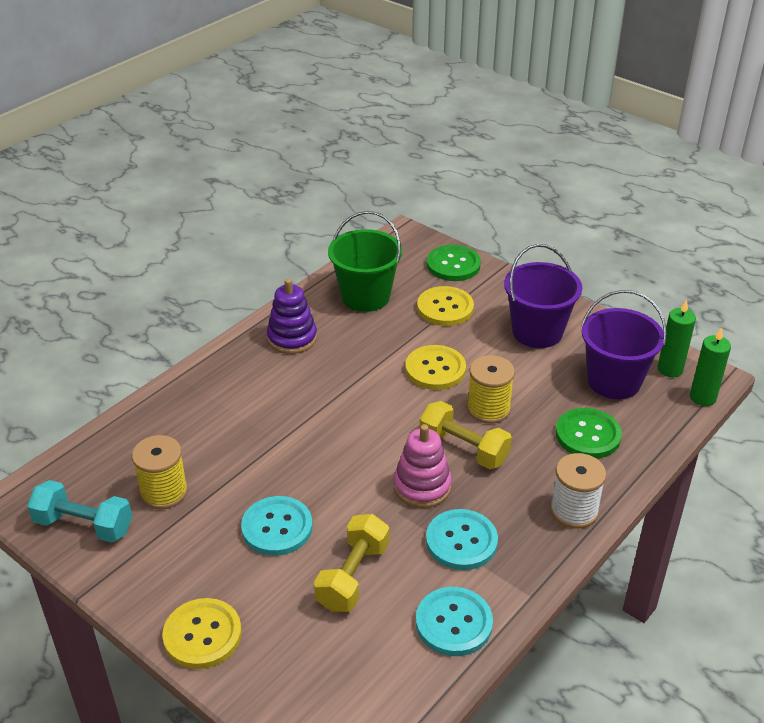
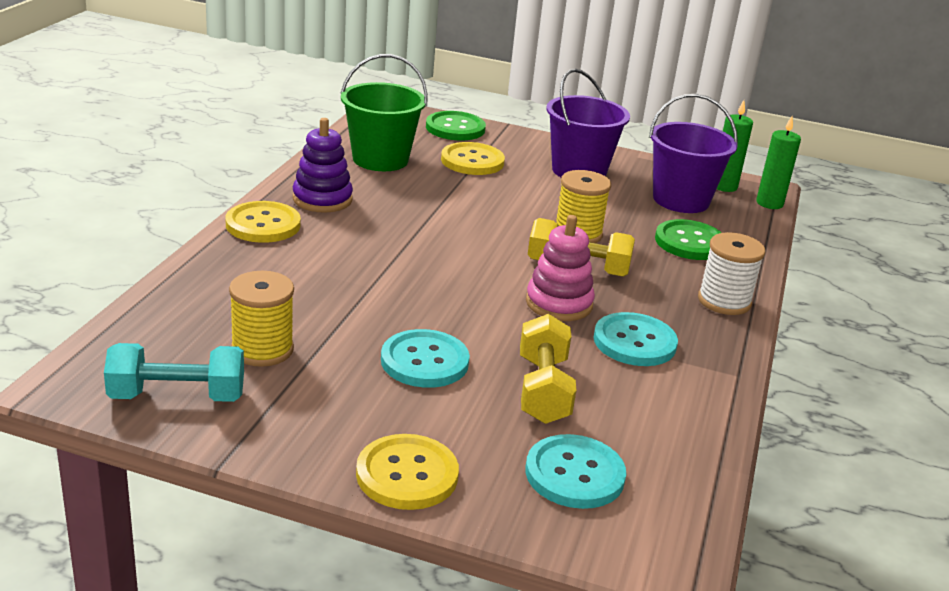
camera: 25 degrees left, 10 degrees down
(435, 369) = (499, 209): yellow button -> yellow button (263, 224)
(454, 623) = (681, 411): turquoise button -> turquoise button (574, 474)

